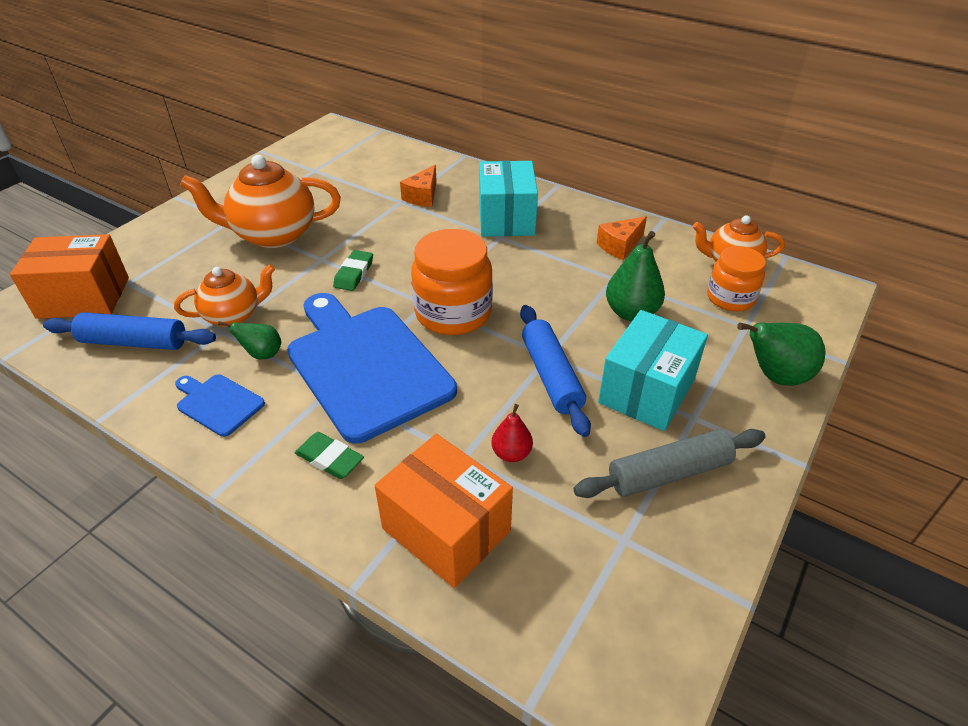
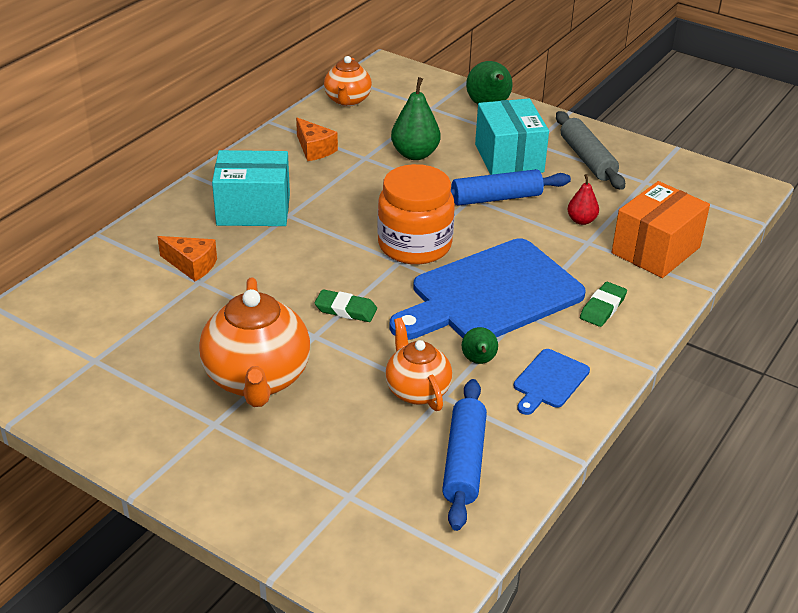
camera: 90 degrees left, 5 degrees down
(83, 297) = (379, 531): orange box -> none
(647, 391) = (509, 158): turquoise box -> turquoise box turned 45 degrees clockwise
(730, 298) = (396, 108): orange jar -> none

